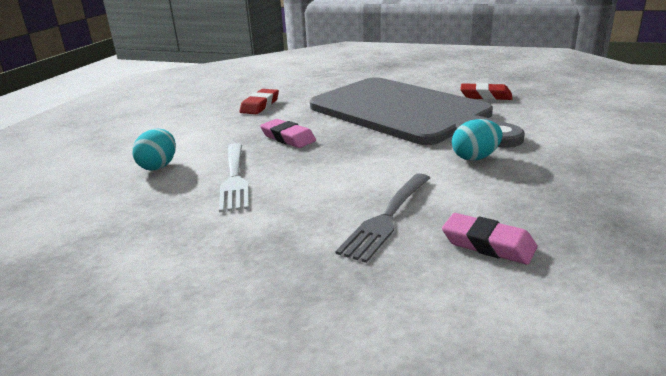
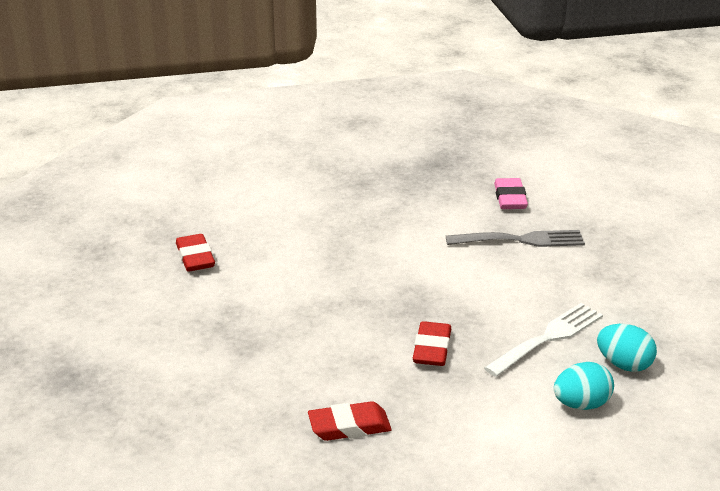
camera: 125 degrees left, 5 degrees up
(288, 138) = (432, 349): pink eraser -> red eraser
(405, 112) = (290, 296): grey cutting board -> none
(475, 157) = (380, 228): turquoise egg -> turquoise egg (624, 365)

